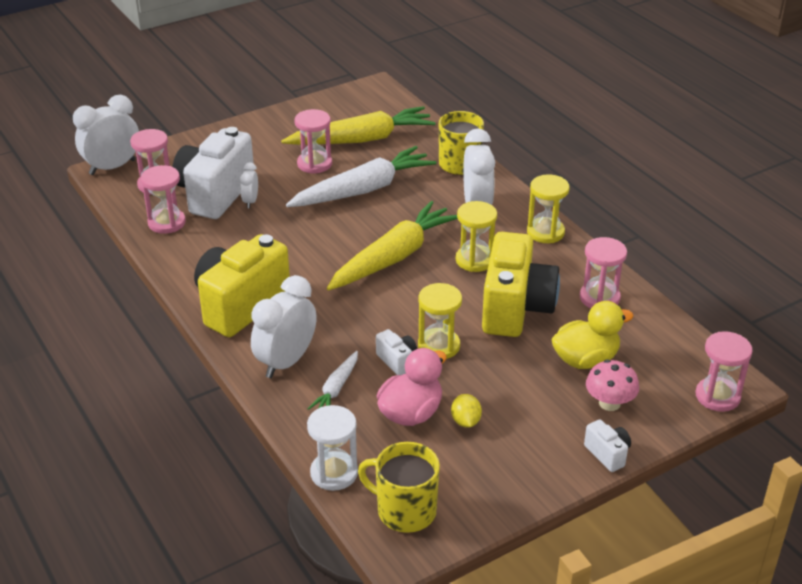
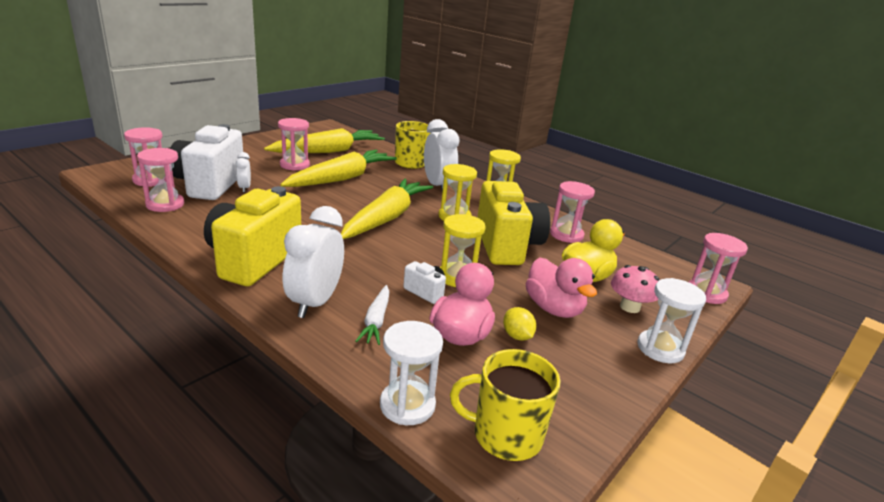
camera: 20 degrees left, 10 degrees down
(112, 167) = (106, 170): white clock -> none
(363, 190) = (341, 179): white carrot -> yellow carrot
(522, 395) = (554, 309): none -> pink duck
(607, 454) = (660, 349): white camera -> white hourglass

